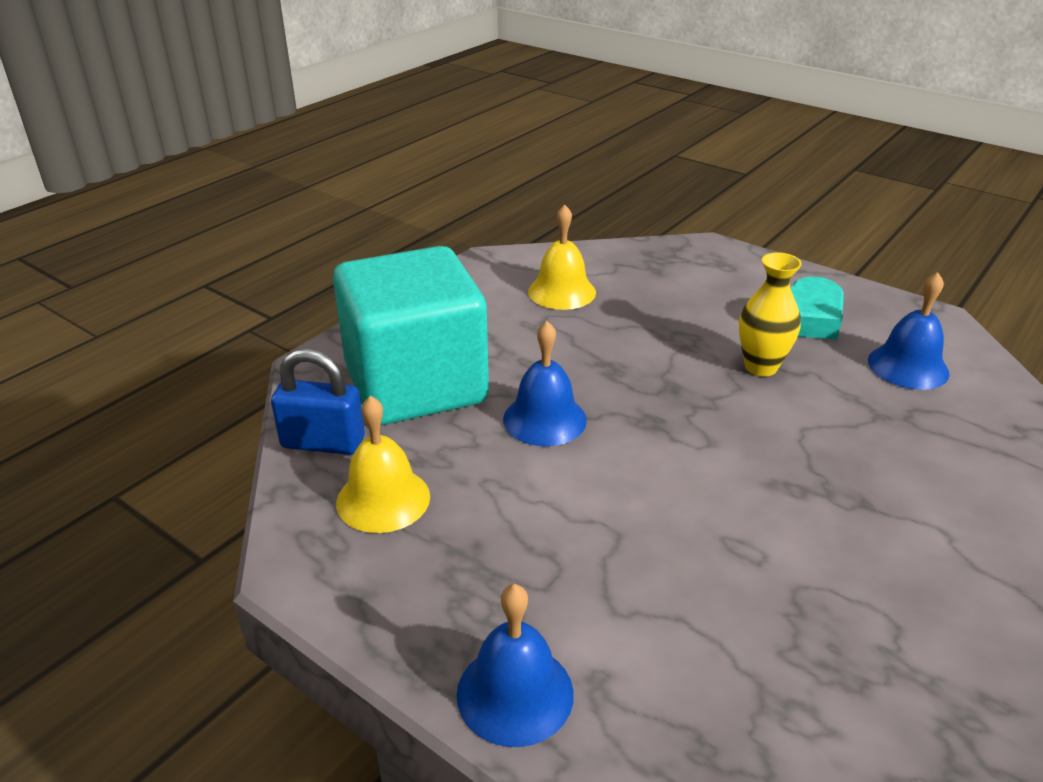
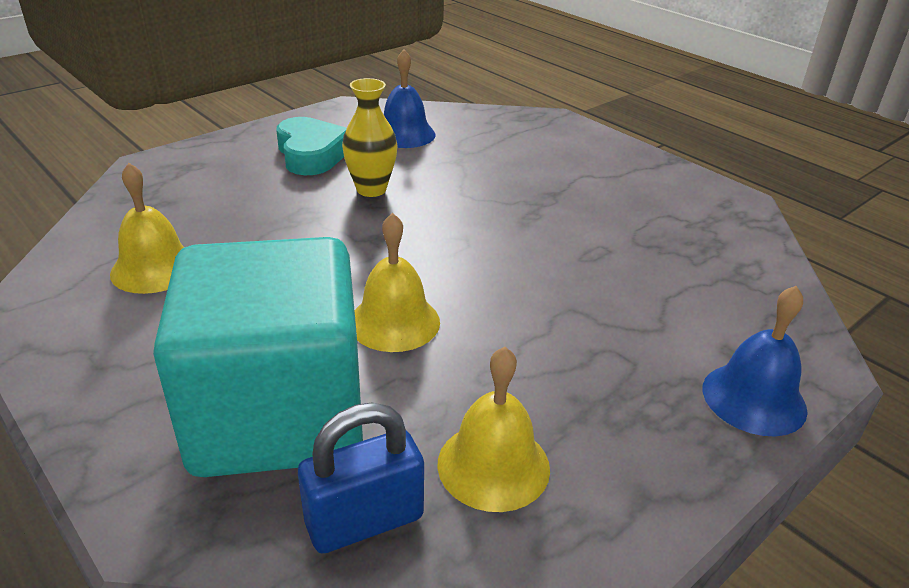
camera: 80 degrees left, 0 degrees up
(323, 443) = (364, 520): blue padlock -> blue padlock turned 45 degrees clockwise
(544, 419) = (394, 322): blue bell -> yellow bell

